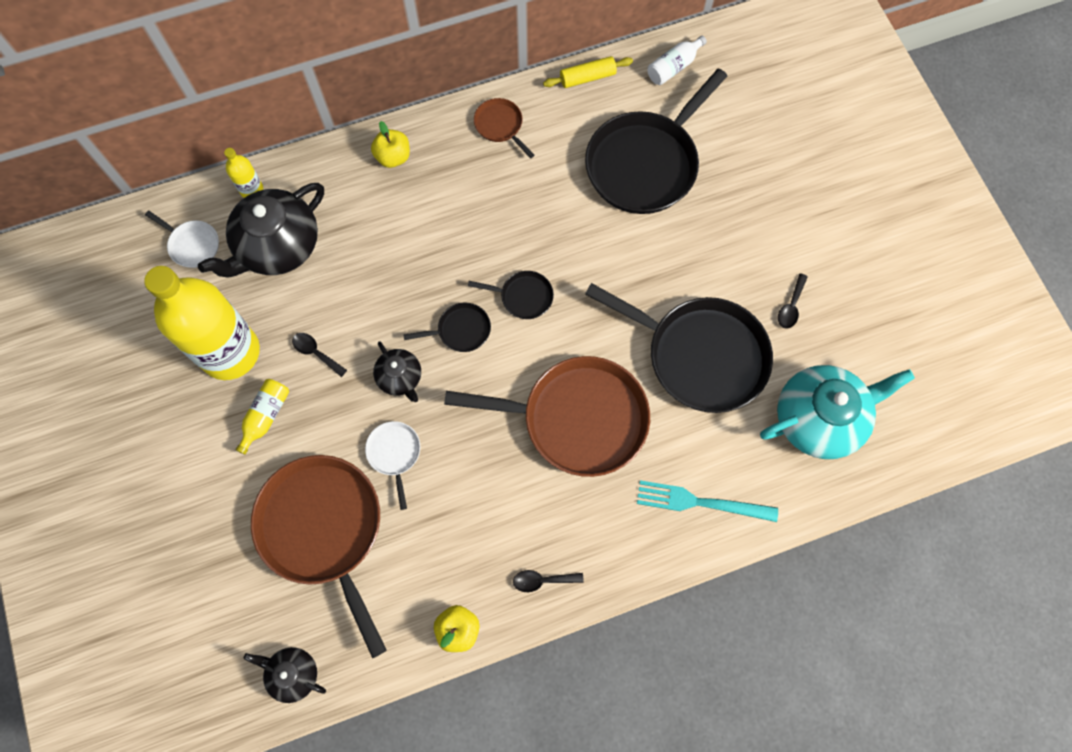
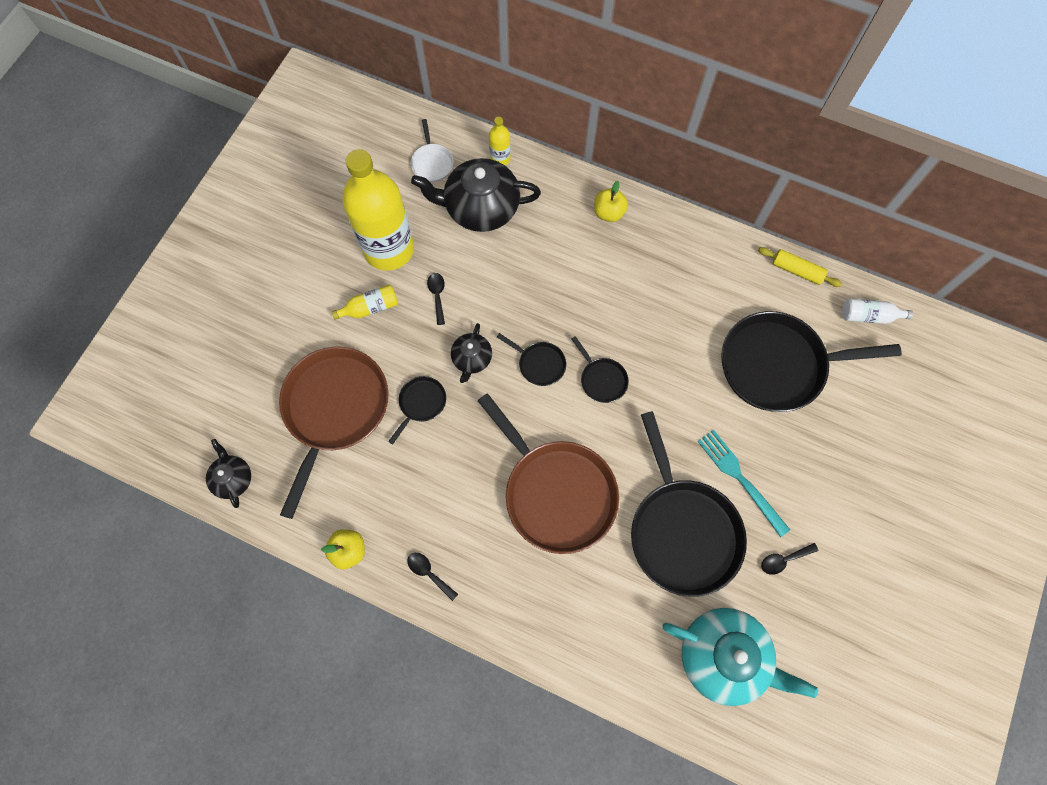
camera: 45 degrees right, 0 degrees up
(394, 454) = (421, 403): white pan -> black pan
(500, 126) = (701, 252): brown pan -> none
(700, 502) = (581, 628): turquoise fork -> turquoise fork (740, 479)

